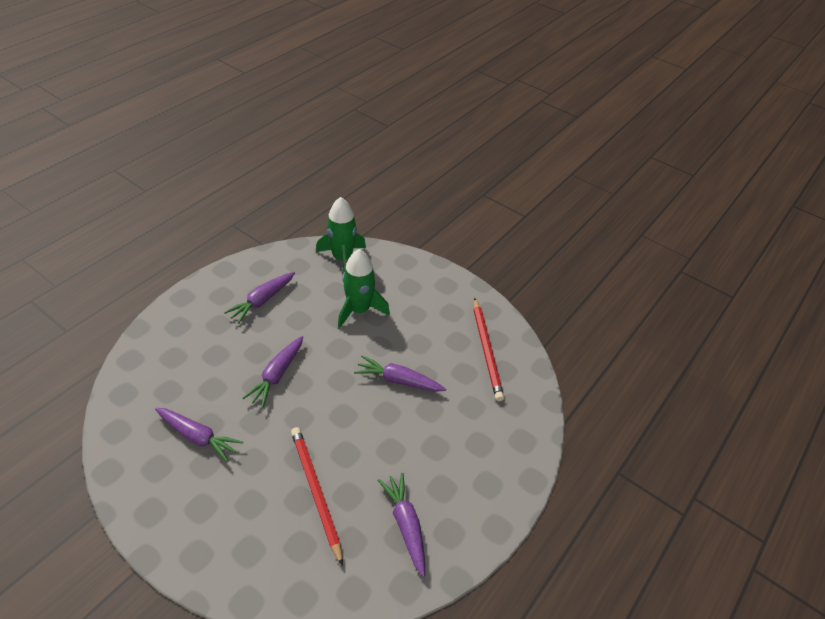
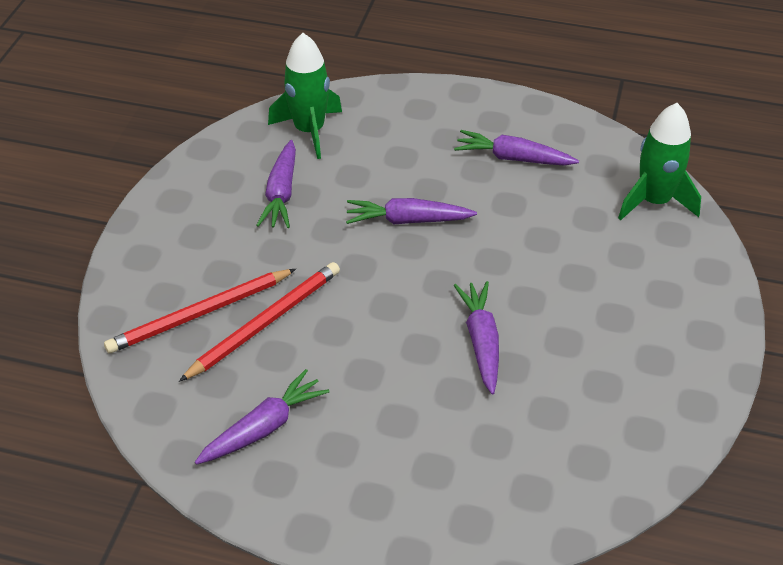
camera: 70 degrees right, 0 degrees up
(359, 310) = (573, 255): green rocket -> green rocket (309, 131)
(486, 350) = (612, 426): red pencil -> red pencil (200, 313)

